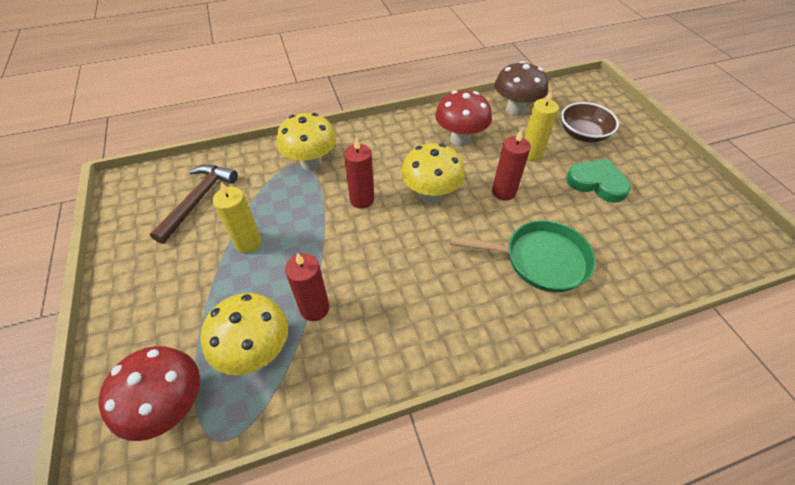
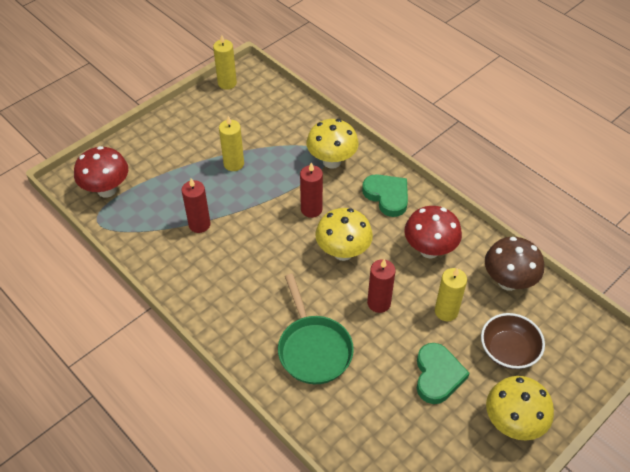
camera: 65 degrees right, 0 degrees up
(120, 207) = (227, 83): none -> yellow candle
(198, 200) = (255, 118): brown hammer -> none
(256, 351) = (155, 210): yellow mushroom -> yellow mushroom (512, 423)
(382, 142) = (387, 196): none -> green heart

